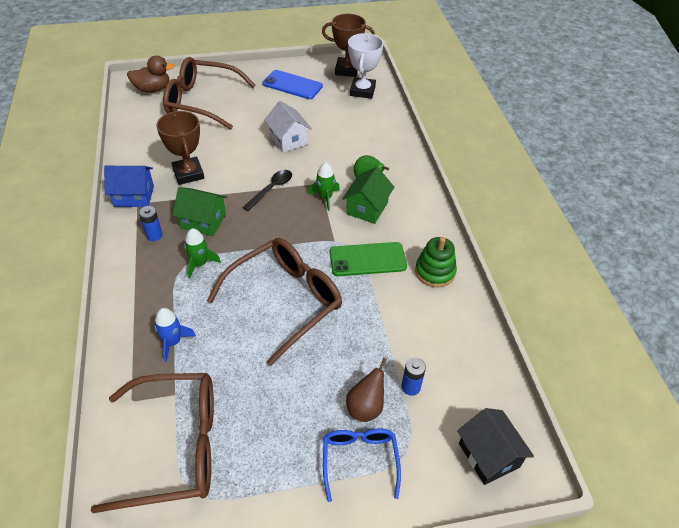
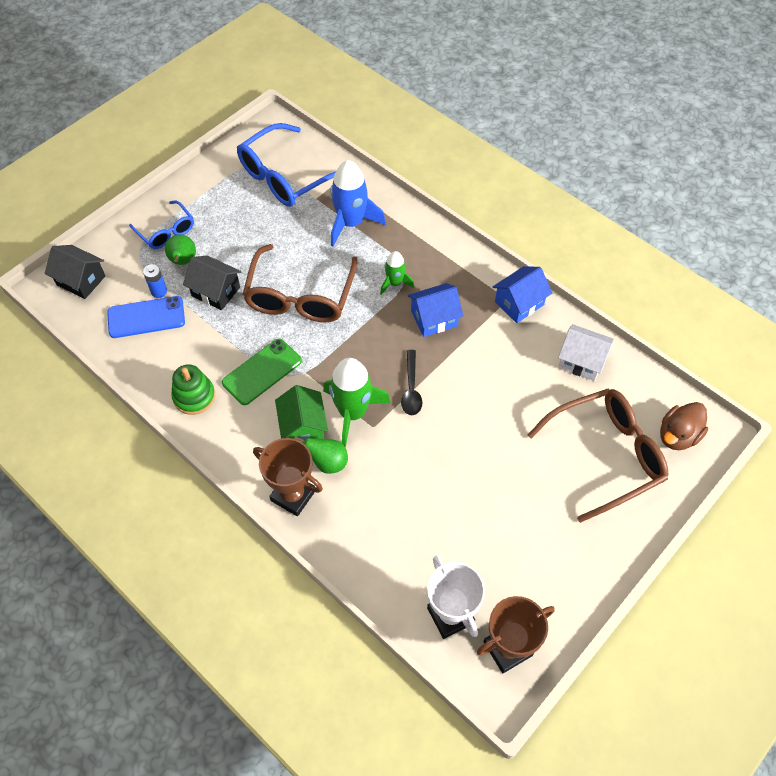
camera: 145 degrees right, 10 degrees up
(154, 235) = (457, 282): blue battery -> none
(173, 342) = (351, 223): blue rocket -> blue rocket, size x1.82
(174, 446) = (286, 176): brown glasses -> blue glasses
(188, 174) = (503, 355): brown trophy -> brown trophy (293, 495)
(203, 221) = (434, 318): green house -> blue house
(288, 139) = (457, 464): white house -> white house (581, 361)
(292, 85) = (542, 561): blue phone -> blue phone (146, 317)
(325, 198) = (352, 412): green rocket -> green rocket, size x1.82
(355, 352) = (216, 291): none -> black house
(365, 407) = (183, 261): brown pear -> green pear

